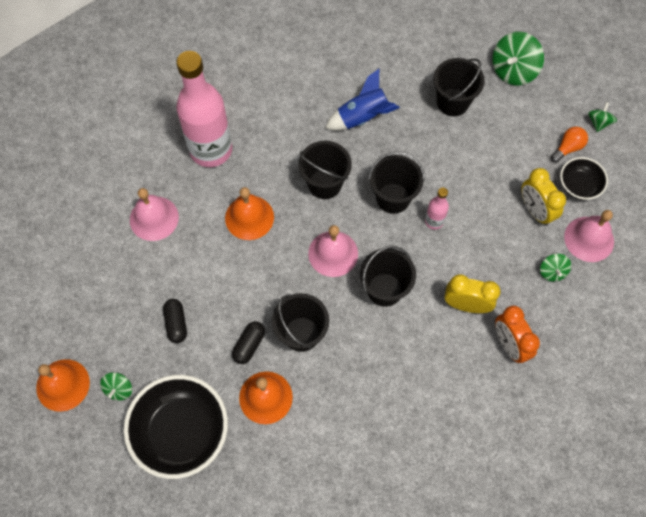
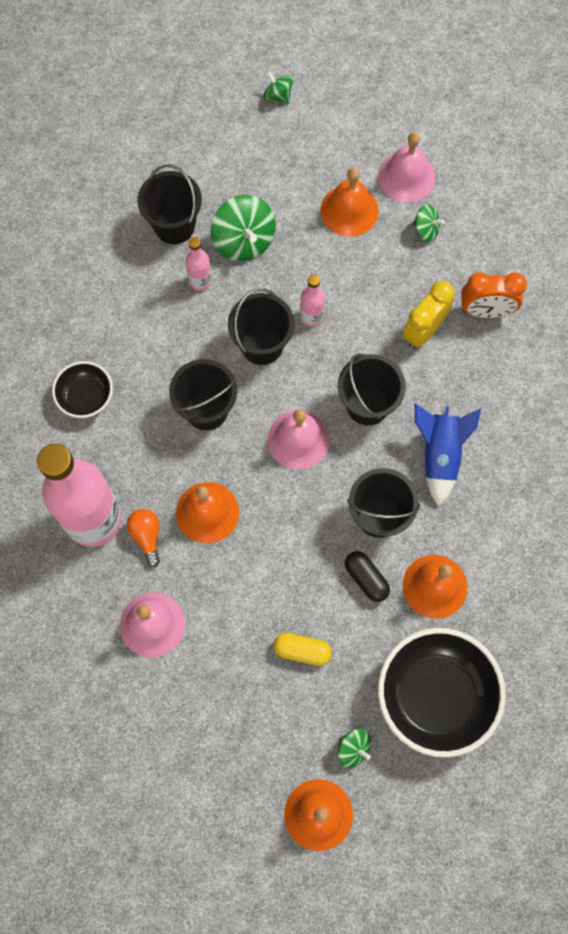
camera: 65 degrees left, 5 degrees up
(176, 323) = (302, 650): black capsule -> yellow capsule
(362, 117) = (142, 330): blue rocket -> blue rocket (439, 455)
(420, 137) = (200, 281): none -> pink bottle
(513, 70) = (168, 144): green spinning top -> green spinning top (244, 241)
(535, 210) = (349, 210): yellow clock -> orange bell
(568, 148) = (292, 141): orange light bulb -> orange light bulb (147, 536)
(579, 186) = (341, 154): black bowl -> black bowl (86, 397)

